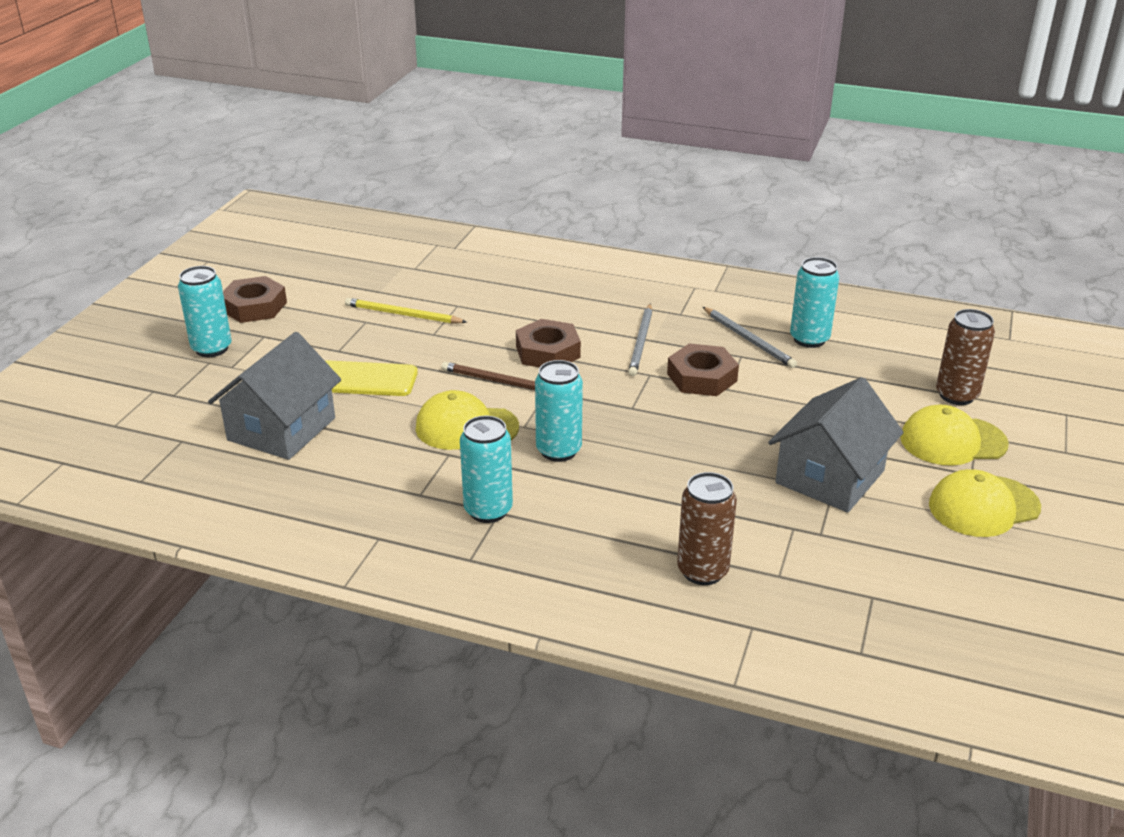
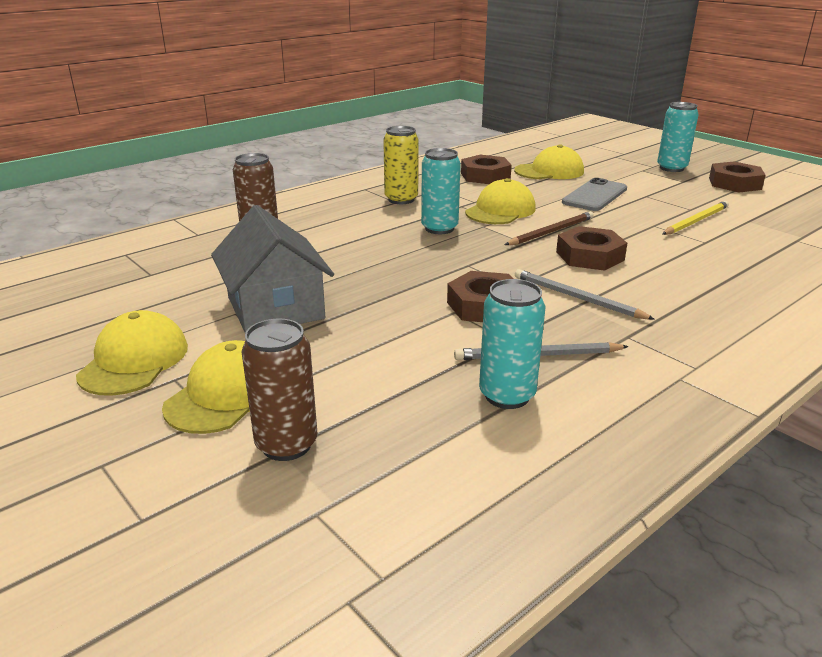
camera: 120 degrees right, 5 degrees down
(281, 429) = (549, 171): grey house -> yellow cap
(337, 474) = (485, 176): none -> brown nut
(363, 380) = (594, 196): yellow phone -> grey phone
(488, 510) = (401, 199): turquoise can -> yellow can

